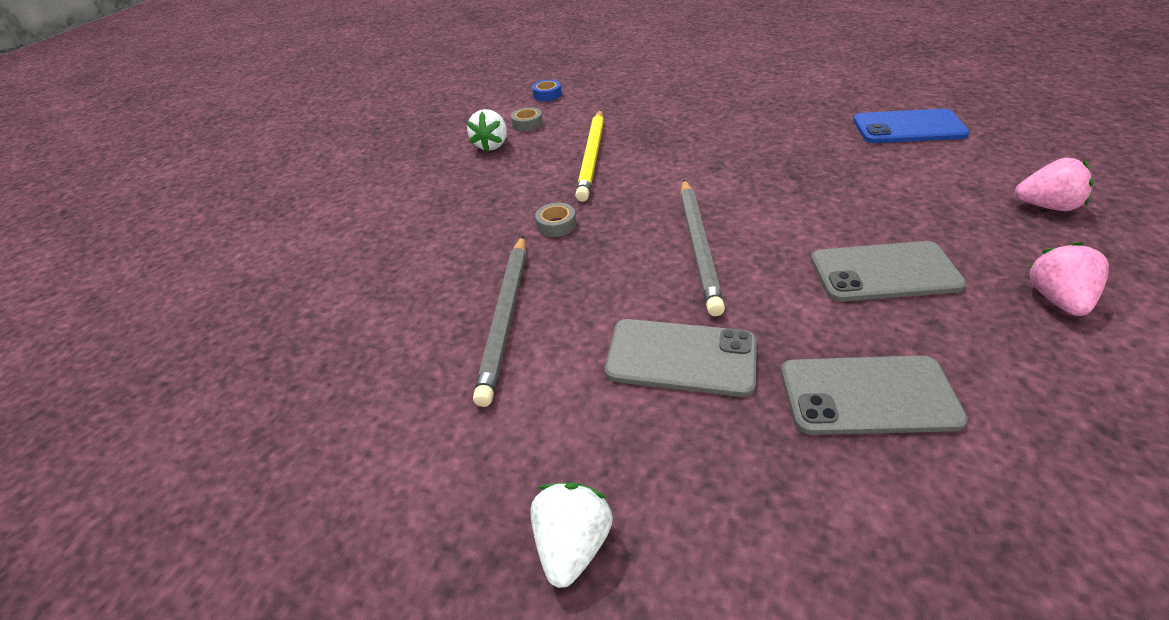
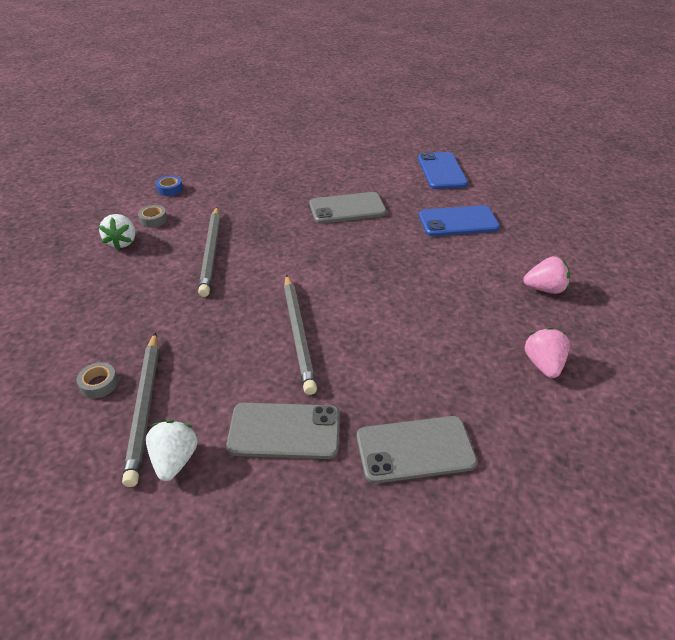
camera: 15 degrees left, 0 degrees up
(556, 225) = (183, 319): grey tape -> grey tape (99, 384)
(572, 544) = (206, 587): white strawberry -> white strawberry (175, 460)
(592, 157) = (211, 252): yellow pencil -> grey pencil
(881, 74) = (441, 171): none -> blue phone
(884, 272) = (432, 349): grey phone -> grey phone (347, 208)

